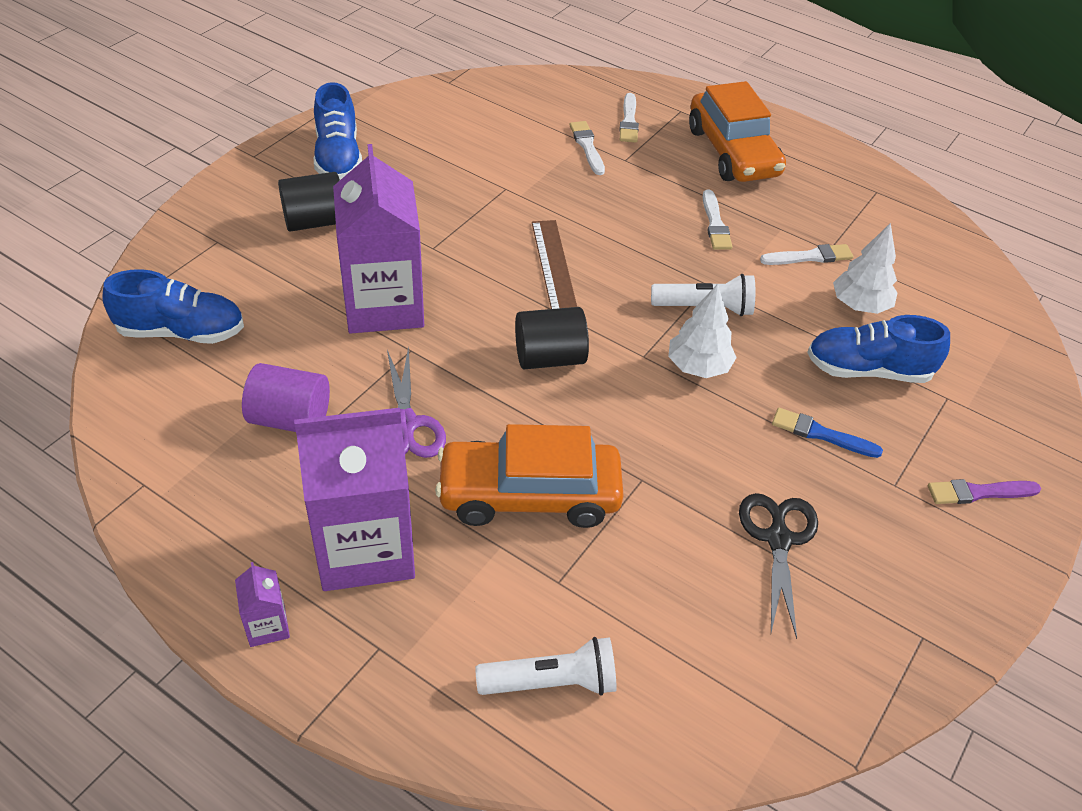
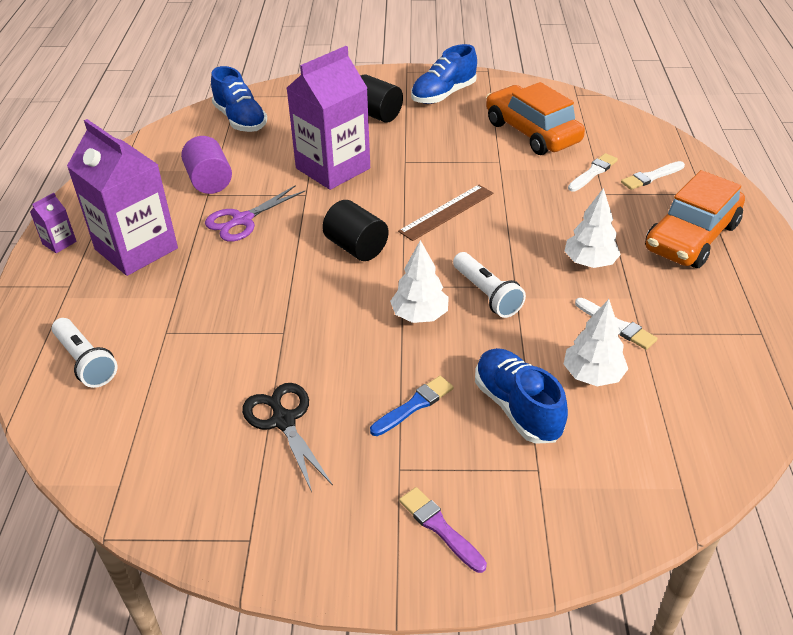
camera: 60 degrees right, 5 degrees down
(529, 495) = (227, 290): orange car -> orange car (532, 132)
(715, 224) = (589, 262): white brush -> white tree
(778, 539) = (284, 421): black scissors -> black scissors turned 90 degrees counterclockwise
(821, 434) = (414, 405): blue brush -> blue brush turned 60 degrees clockwise

